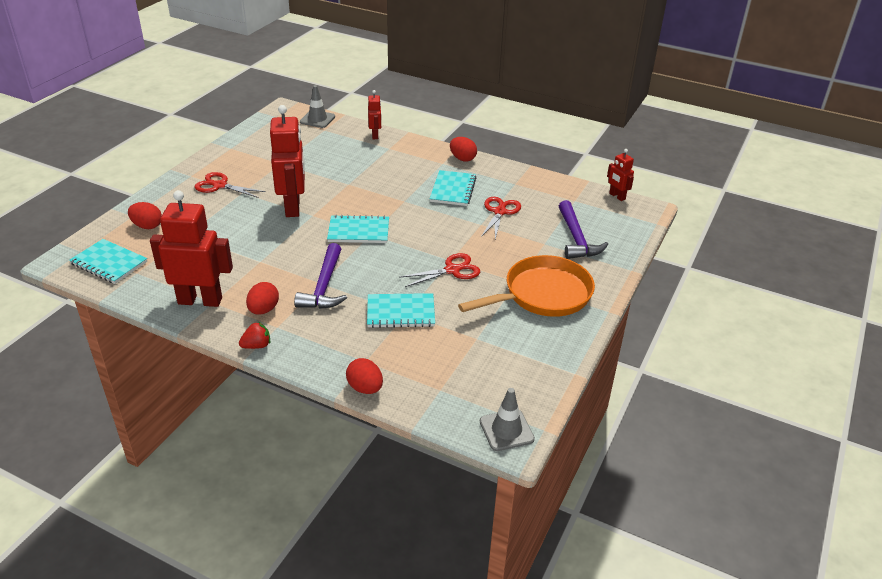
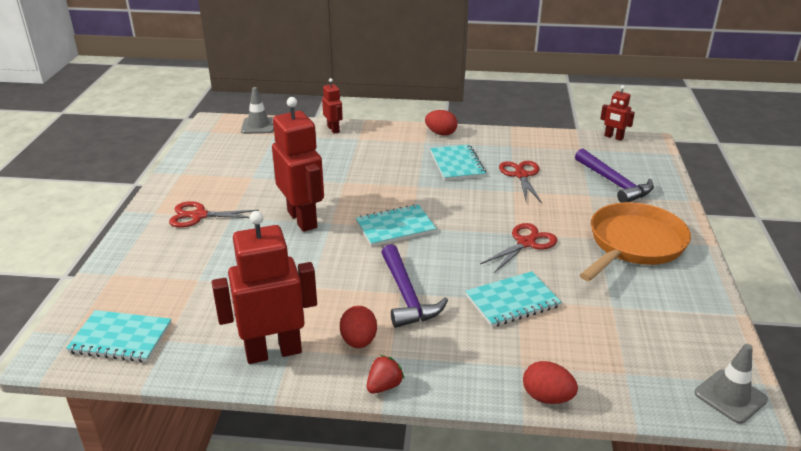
camera: 20 degrees left, 5 degrees down
(147, 226) = (141, 281): red egg -> none

